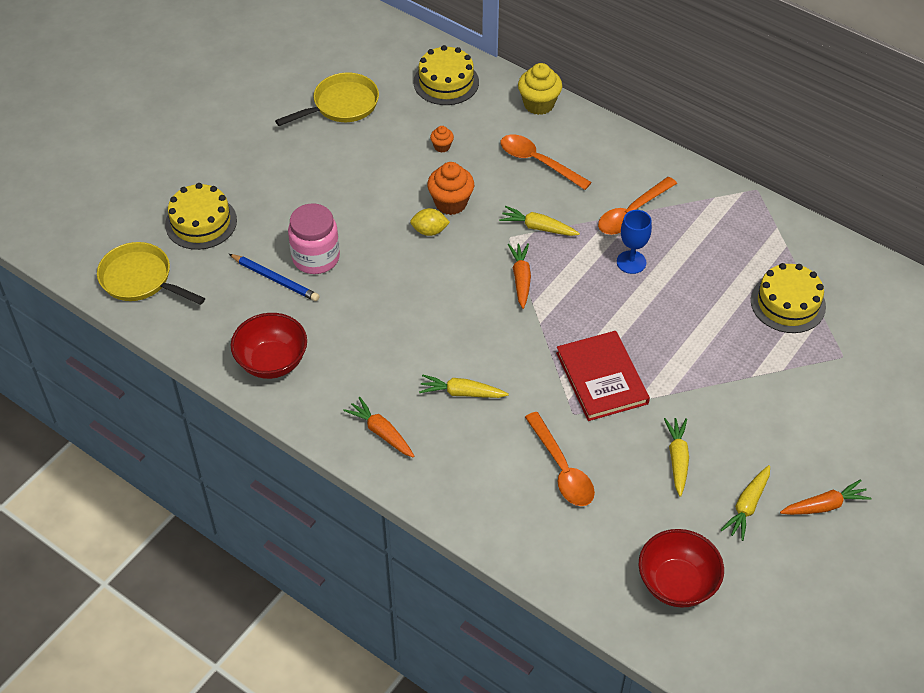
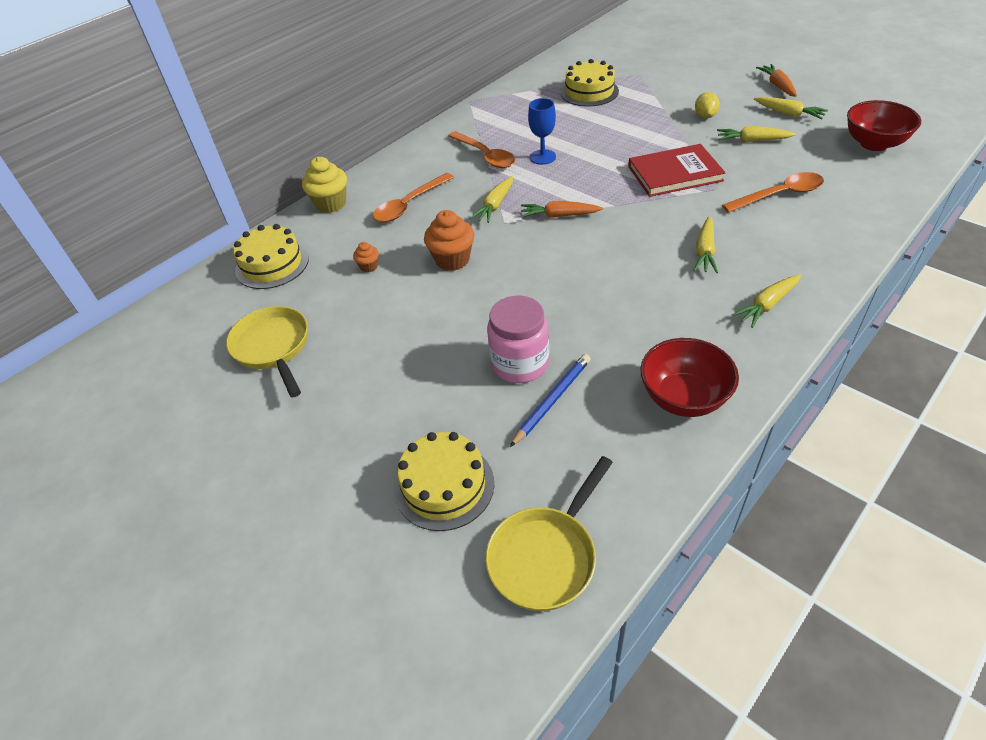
camera: 80 degrees left, 5 degrees down
(381, 432) = (767, 305): orange carrot -> yellow carrot
(429, 231) = (489, 274): yellow lemon -> yellow lemon (705, 116)

